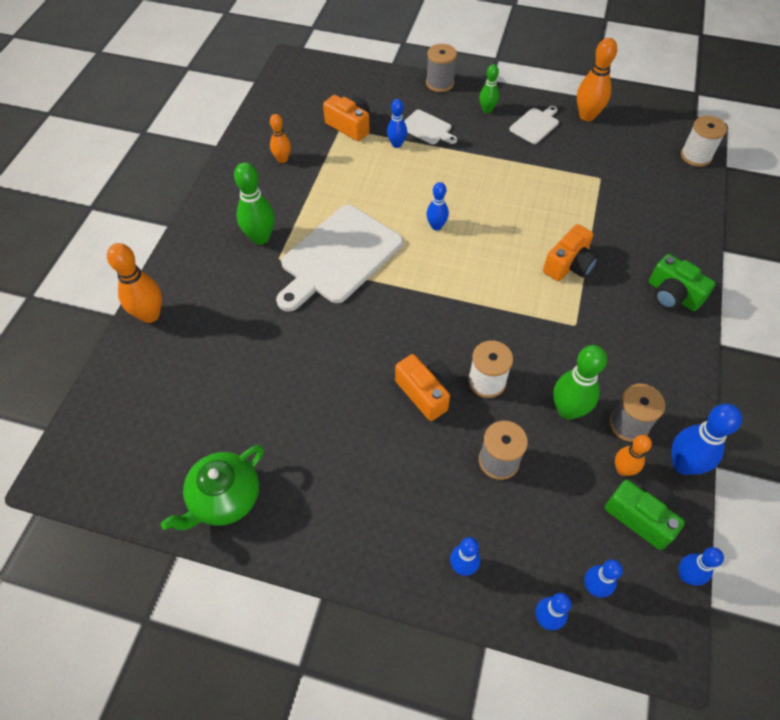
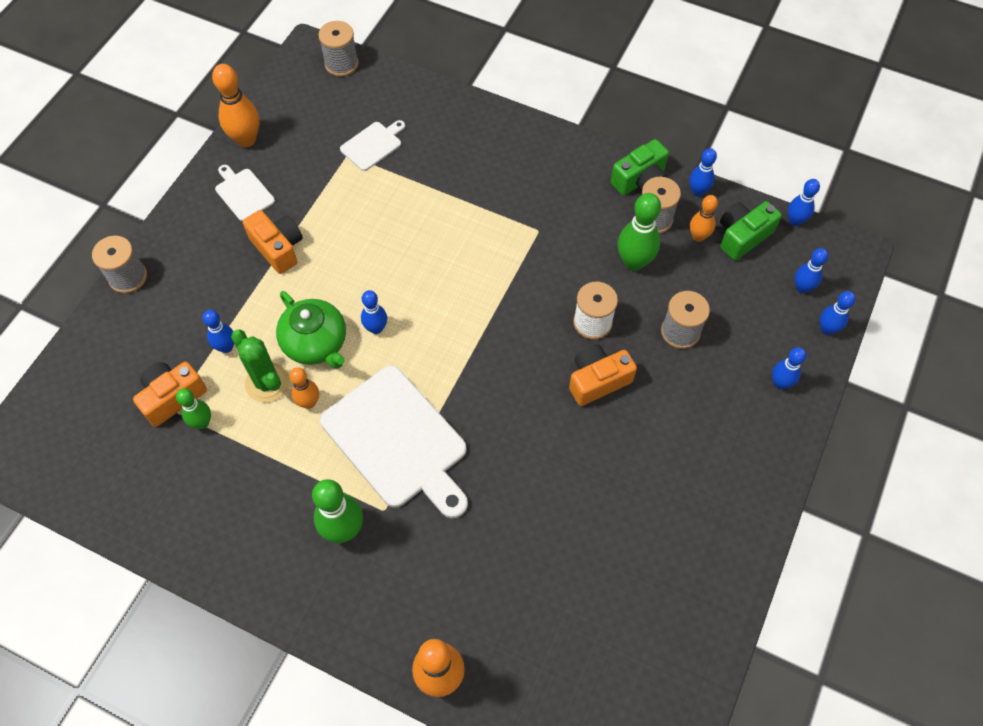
camera: 80 degrees left, 5 degrees up
(224, 498) = (698, 593): green teapot -> green teapot (316, 343)
(282, 159) = (208, 490): orange bowling pin -> orange bowling pin (309, 402)
(372, 172) = (267, 383): none -> green cactus
(427, 128) = (209, 307): white cutting board -> white cutting board (373, 145)
(487, 110) = (199, 236): green bowling pin -> green bowling pin (202, 422)
(569, 265) = (462, 216): orange camera -> orange camera (278, 248)
(672, 295) = (518, 141): green camera -> green camera (640, 181)
(683, 464) = (698, 191): blue bowling pin -> blue bowling pin, size x0.61
(696, 156) = (341, 64): white spool -> grey spool

